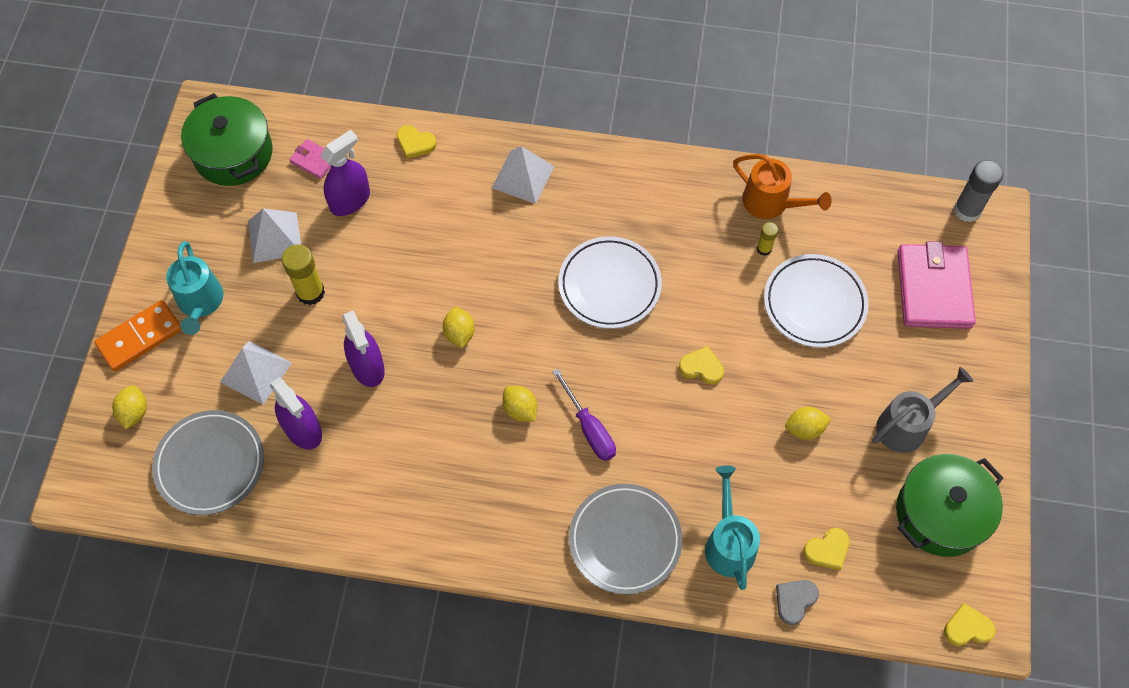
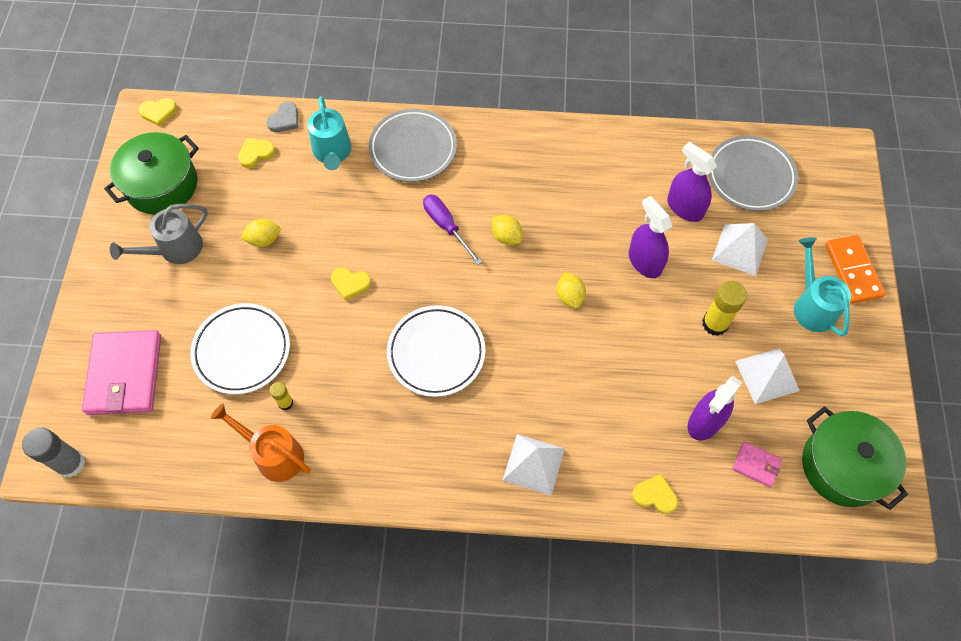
camera: 175 degrees right, 0 degrees up
(134, 412) = (829, 210): yellow lemon -> none
(140, 337) = (852, 271): orange domino -> orange domino turned 60 degrees counterclockwise

